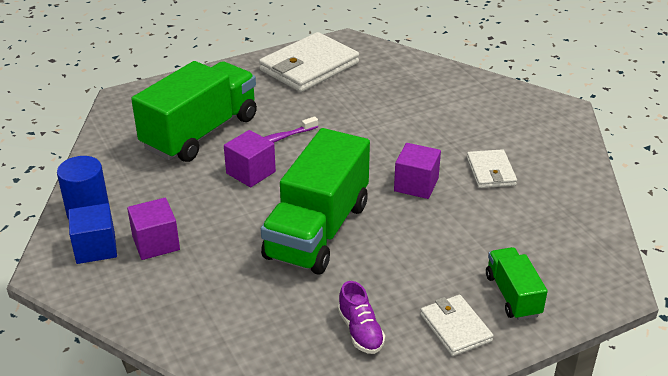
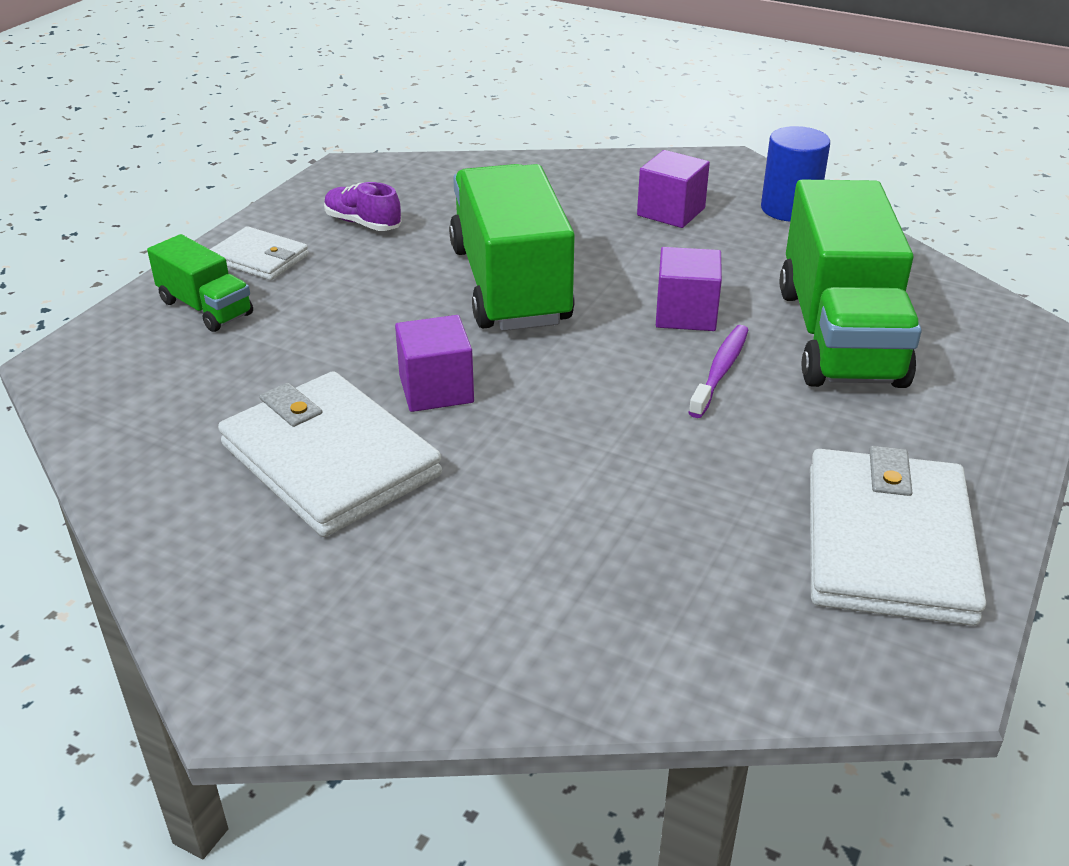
camera: 145 degrees right, 0 degrees up
(96, 248) = (722, 188): blue cube -> none
(490, 171) = (330, 460): white wallet -> white wallet, size x1.86

